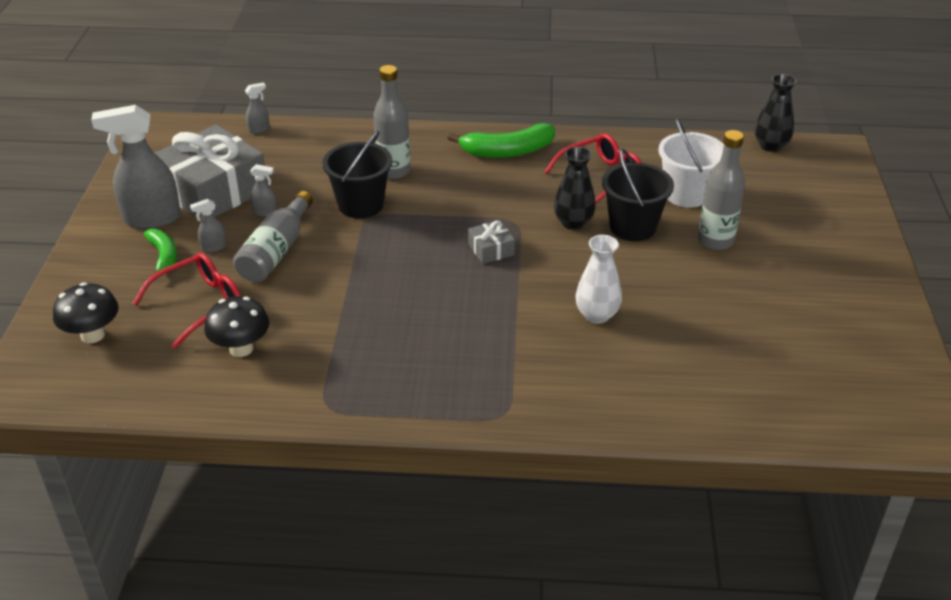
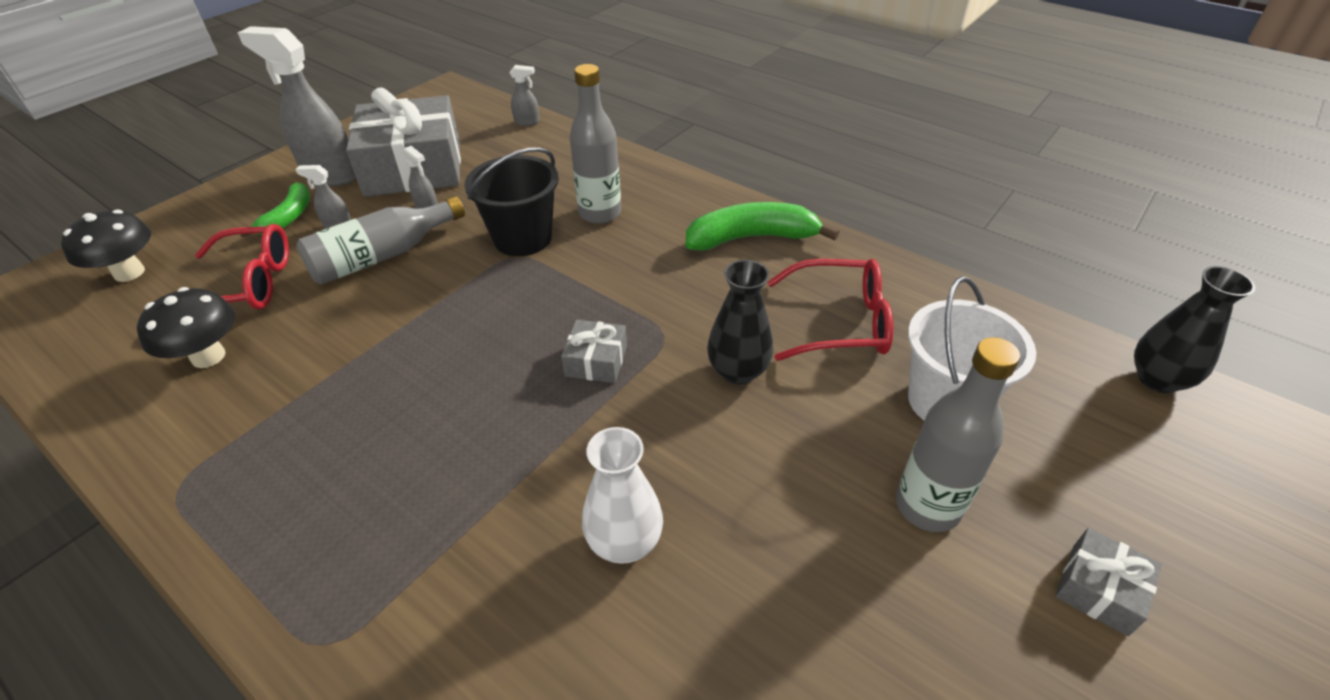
camera: 35 degrees right, 5 degrees up
(507, 151) = (752, 238): green banana -> green banana turned 150 degrees clockwise
(632, 227) = (815, 417): black bucket -> none
(804, 240) = (1099, 589): none -> grey gift

